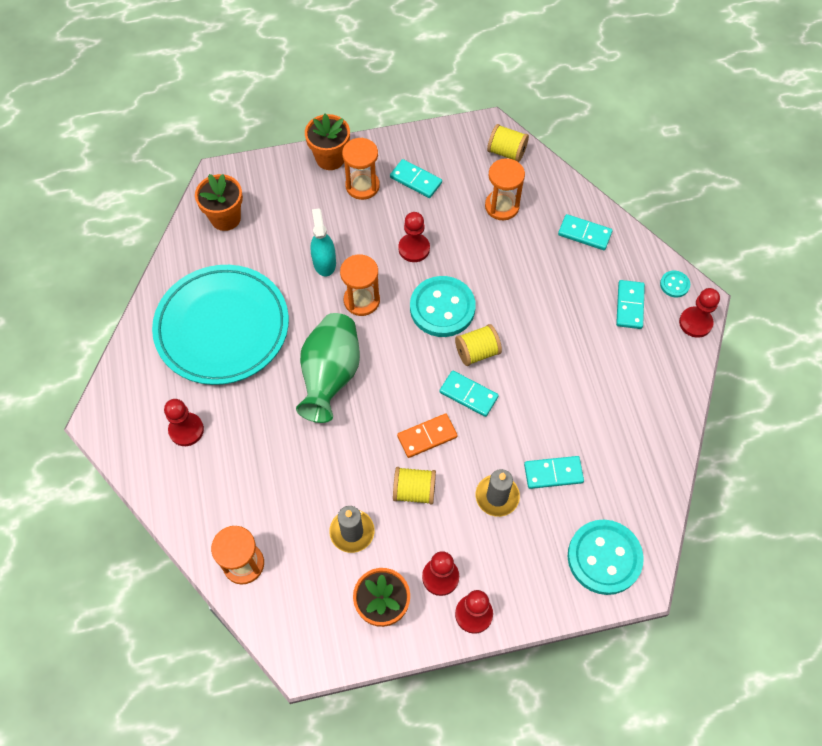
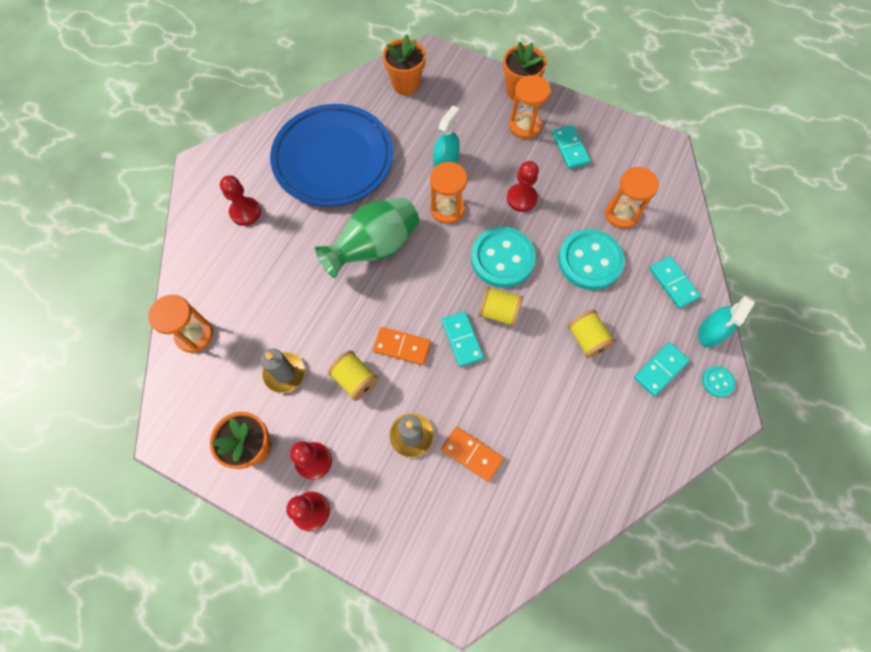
camera: 40 degrees right, 5 degrees up
(222, 328) = (333, 159): turquoise plate -> blue plate
(506, 152) = (664, 174): yellow spool -> yellow spool (586, 339)
(553, 473) = (472, 454): turquoise domino -> orange domino
(604, 558) = (450, 557): turquoise button -> turquoise button (590, 261)
(640, 251) = (710, 332): none -> turquoise spray bottle
(695, 323) = (708, 428): red pawn -> none

